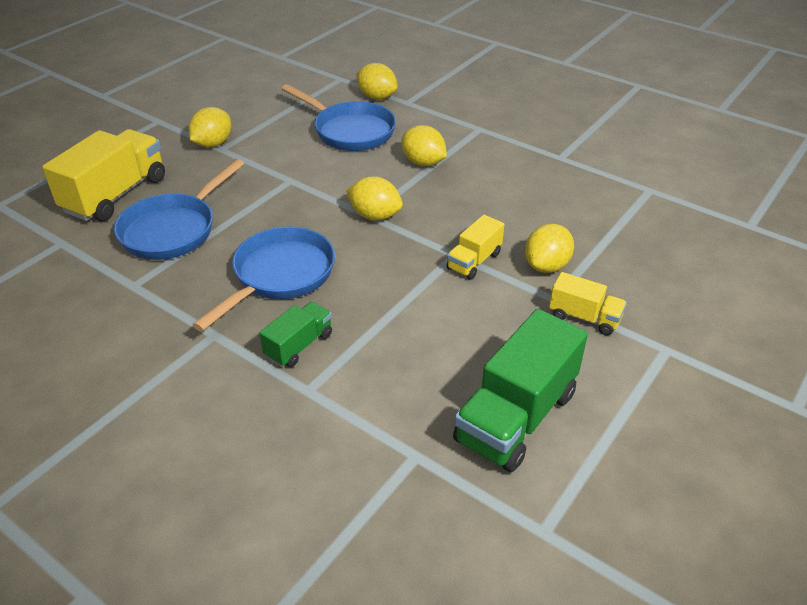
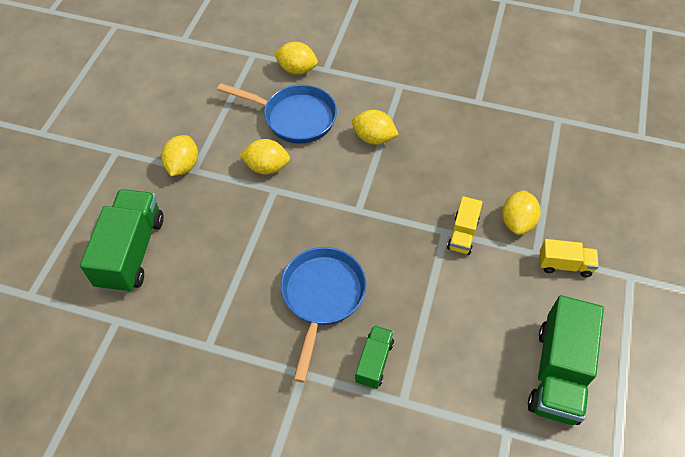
camera: 20 degrees left, 15 degrees up
(116, 195) = (131, 252): yellow truck -> green truck
(173, 229) = (206, 275): blue pan -> none
(375, 216) = (364, 209): yellow lemon -> yellow lemon (266, 167)

